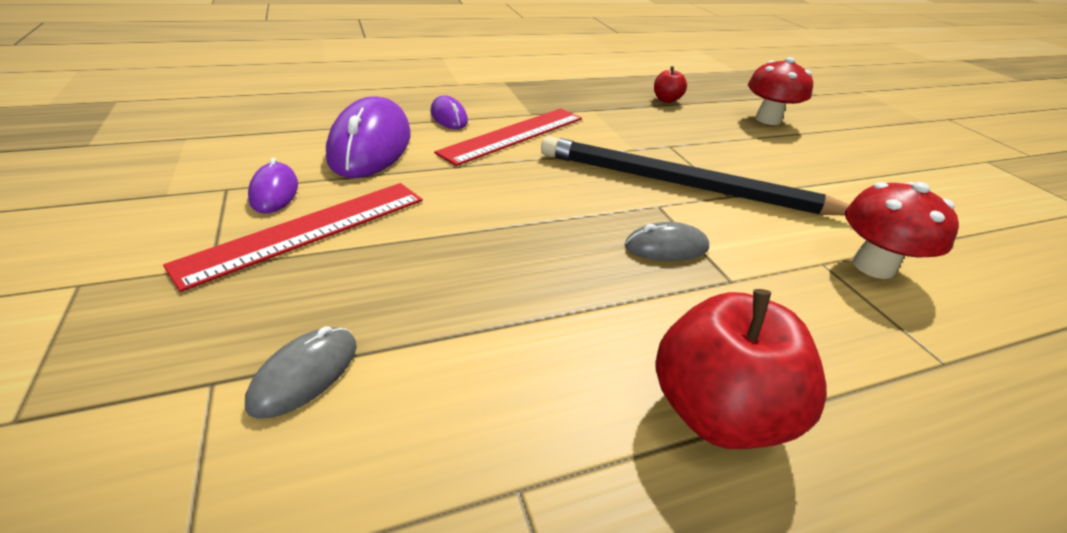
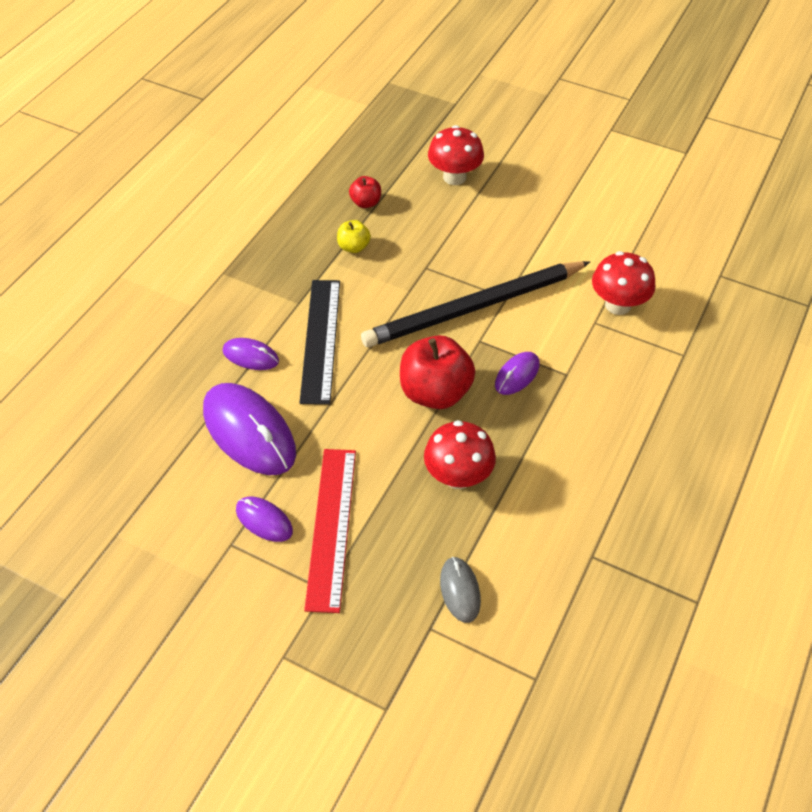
camera: 40 degrees left, 15 degrees up
(480, 277) = (458, 476): none -> red mushroom
(513, 135) = (320, 340): red ruler -> black ruler
(621, 111) = (353, 247): none -> yellow apple
(666, 247) = (517, 375): grey mouse -> purple mouse
(717, 412) = (624, 461): red apple -> red apple (435, 392)

